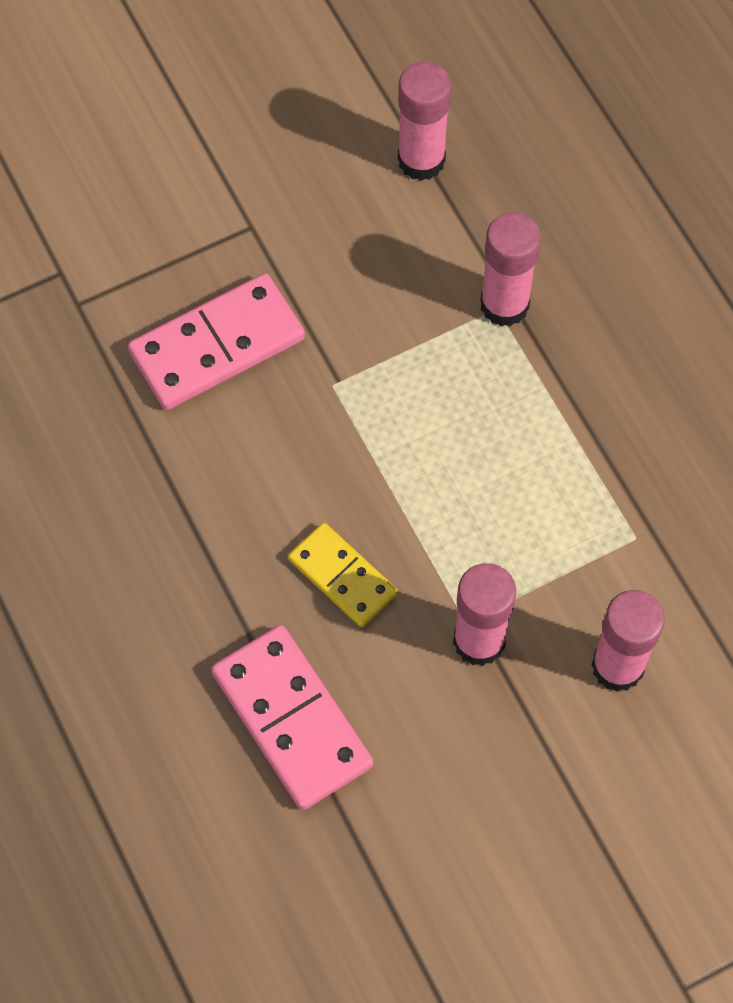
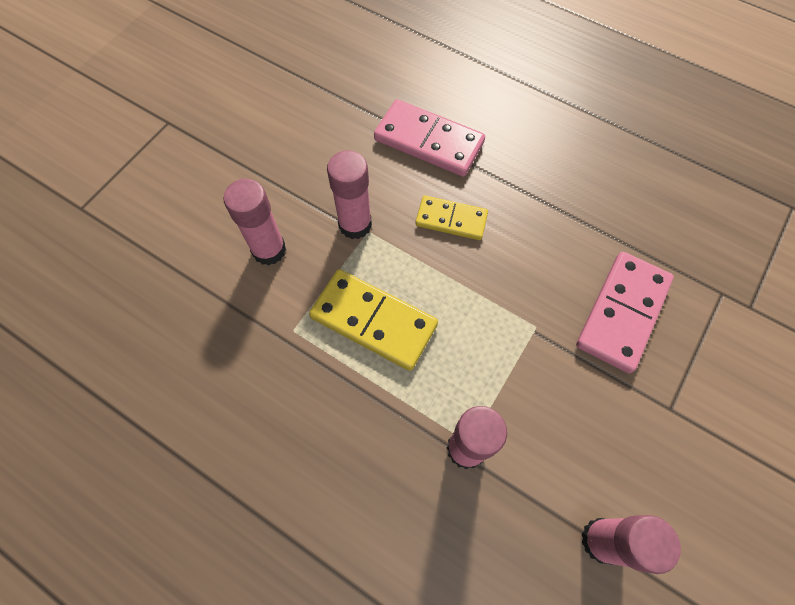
camera: 150 degrees right, 0 degrees up
(528, 495) = (373, 321): none -> yellow domino

